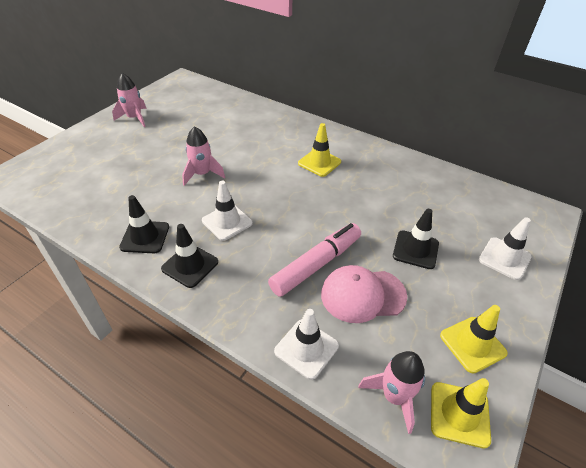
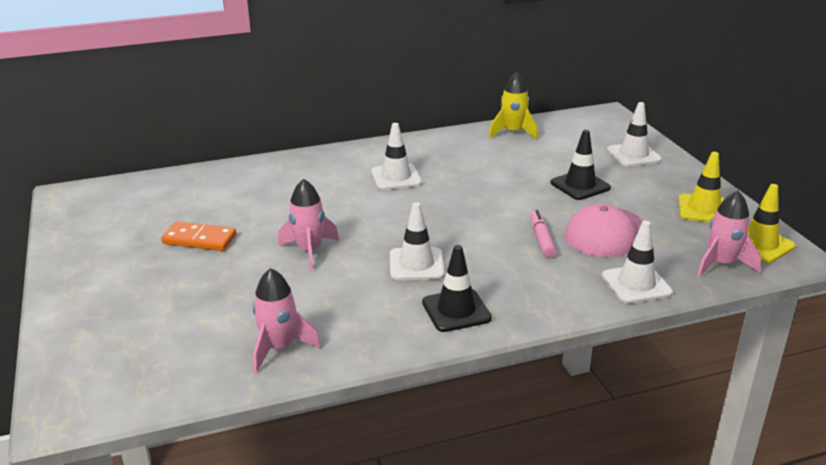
camera: 50 degrees left, 15 degrees down
(134, 118) = (102, 259): pink rocket -> pink rocket (279, 348)
(145, 237) = (371, 326): black traffic cone -> none
(179, 134) = (199, 239): none -> orange domino
(316, 265) = (541, 239): pink marker -> pink marker, size x0.54
(319, 163) = (396, 177): yellow traffic cone -> white traffic cone
(446, 180) = (513, 132): none -> yellow rocket

